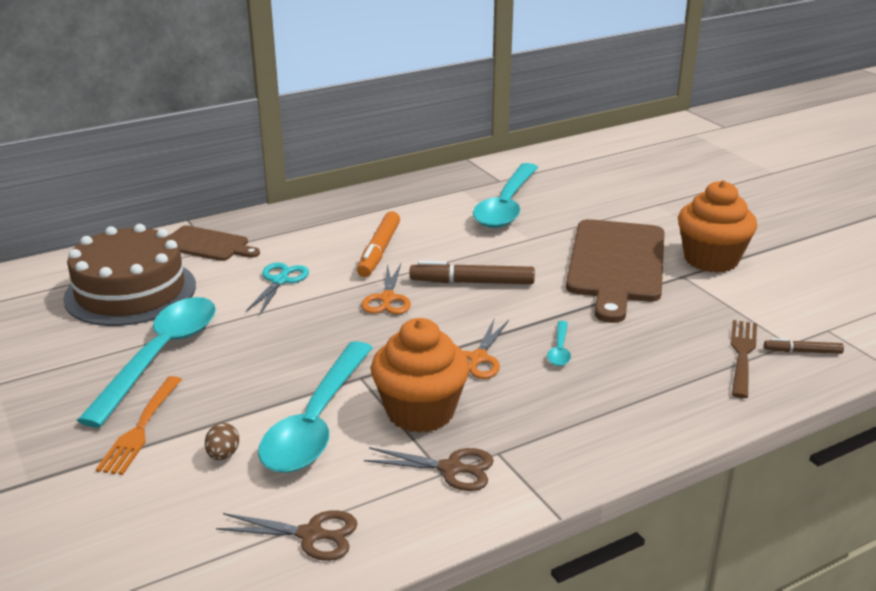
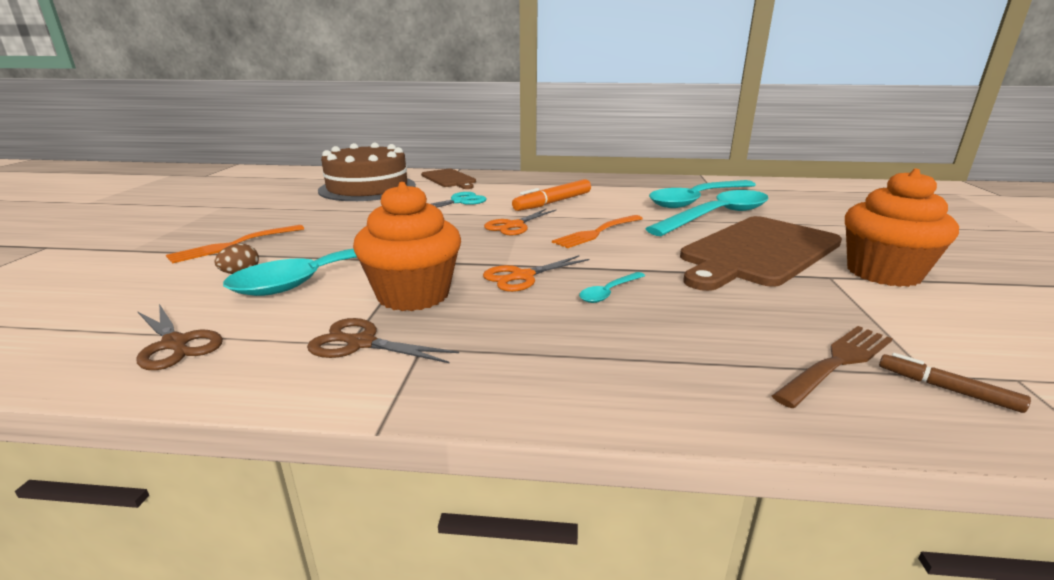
camera: 35 degrees right, 5 degrees down
(161, 356) = (320, 216): turquoise spoon -> turquoise spoon (717, 216)
(451, 469) = (361, 343): brown scissors -> brown scissors turned 150 degrees clockwise
(472, 282) = (597, 232): brown marker -> orange fork

